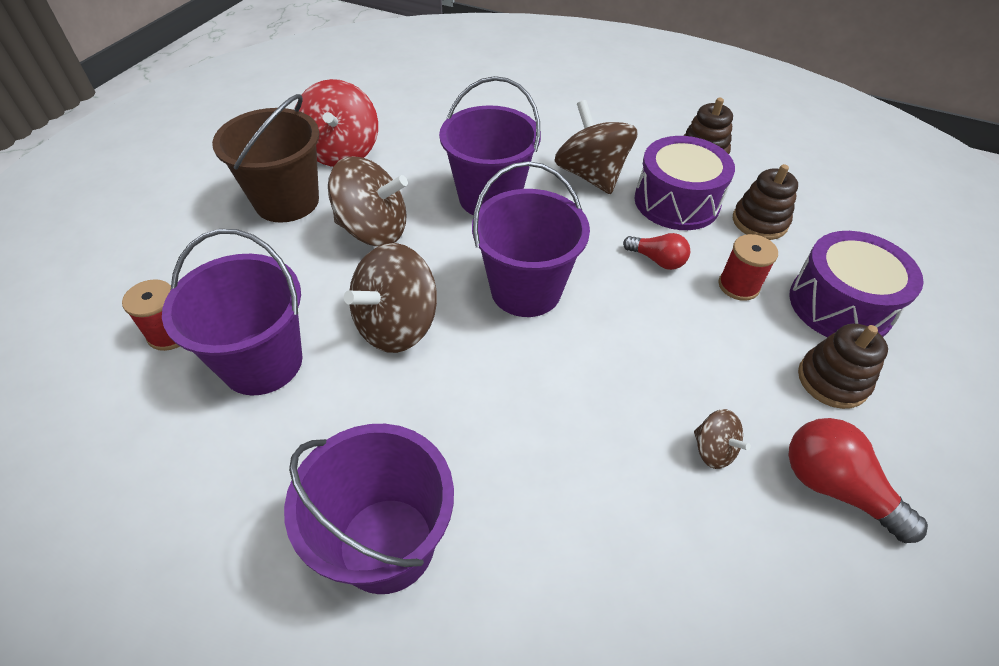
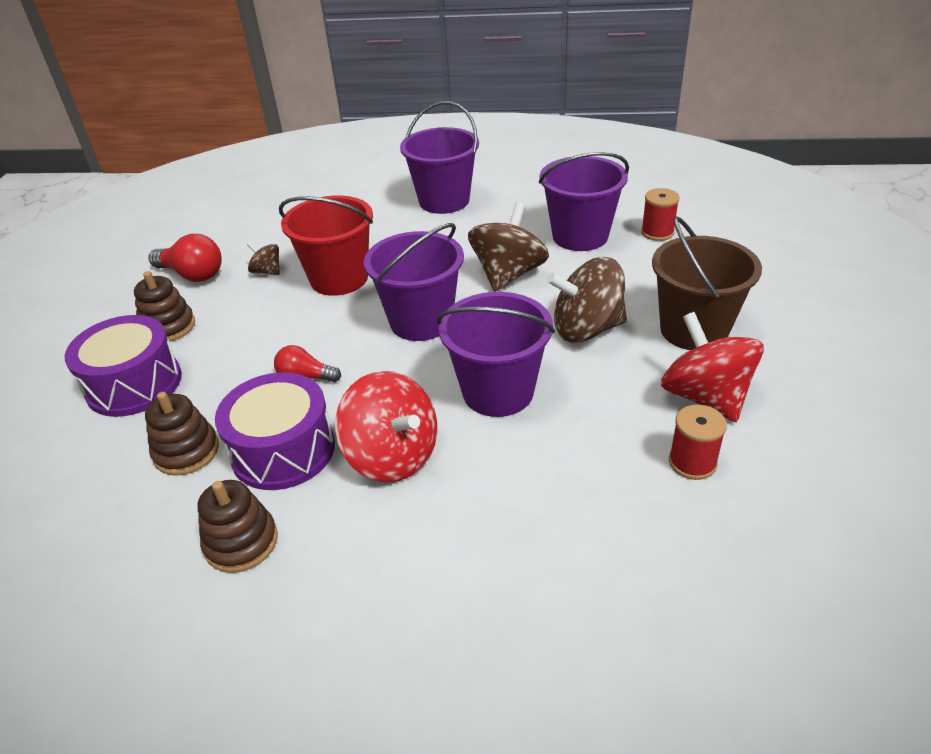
camera: 165 degrees right, 10 degrees down
(591, 175) = (392, 456): brown spinning top -> red spinning top
(608, 394) = (339, 279): none -> red bucket
(738, 285) = (227, 375): red spool -> red spool (692, 462)

